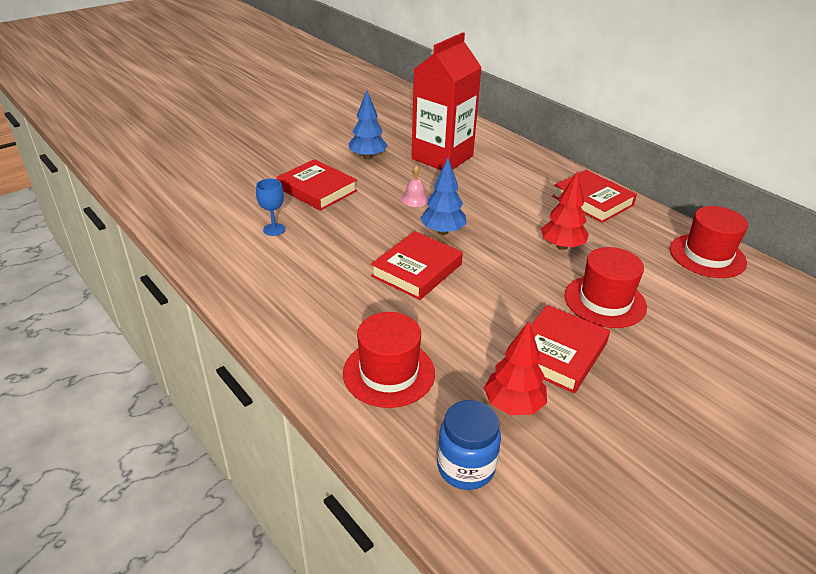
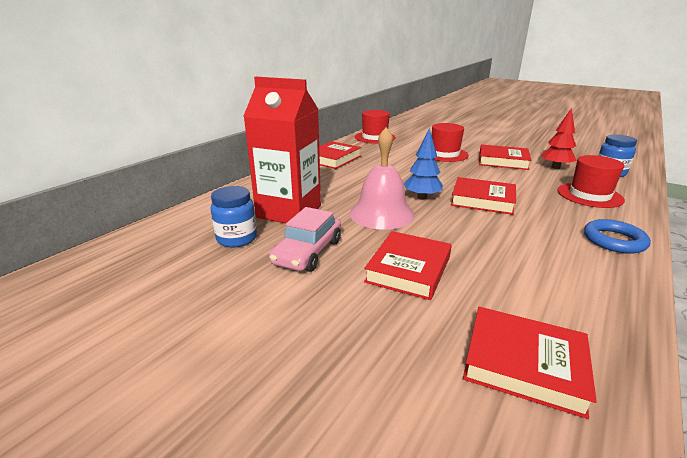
camera: 105 degrees left, 10 degrees down
(204, 200) = (524, 364): none -> red book
(274, 229) = (513, 277): blue goblet -> none
(279, 317) = (614, 240): none -> blue ring
(367, 157) = (308, 252): blue tree -> pink car
(404, 135) = (237, 238): none -> blue jar
(415, 199) = (381, 214): pink bell -> pink bell, size x2.31
(562, 246) = (400, 164): red tree -> none

